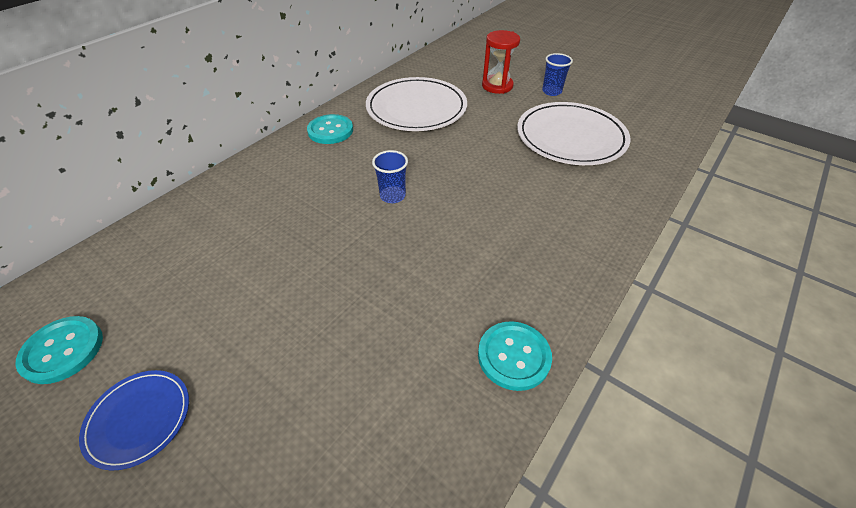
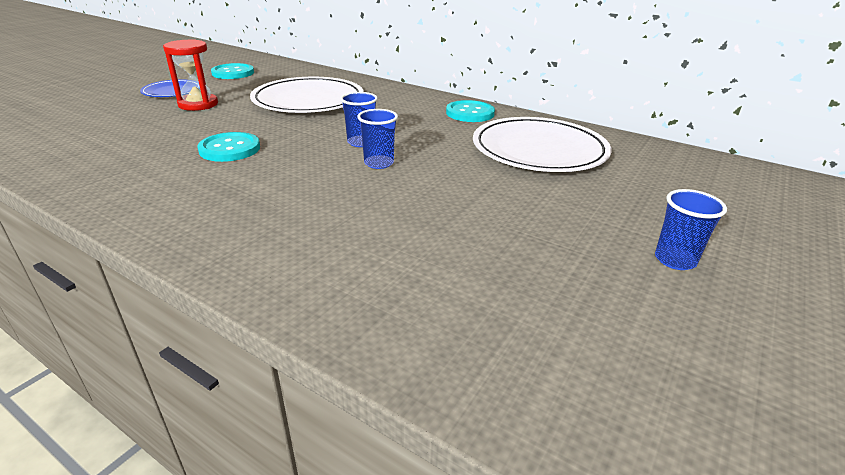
camera: 85 degrees right, 15 degrees down
(439, 185) = (379, 163): none -> blue cup
(497, 86) = (648, 206): red hourglass -> red hourglass (198, 104)
(513, 356) = (120, 195): turquoise button -> turquoise button (230, 149)
(570, 137) = (515, 266): white plate -> white plate (308, 100)

